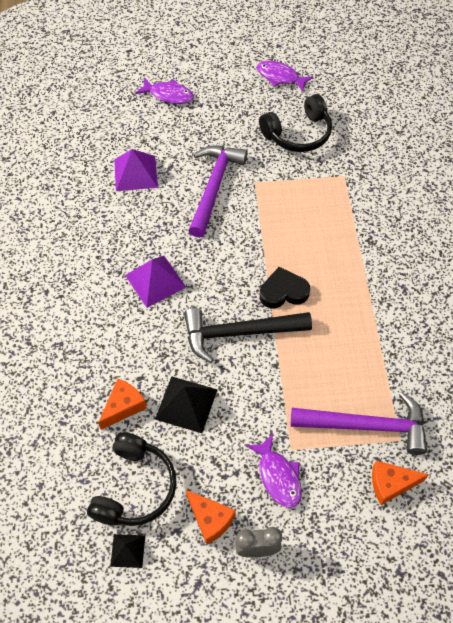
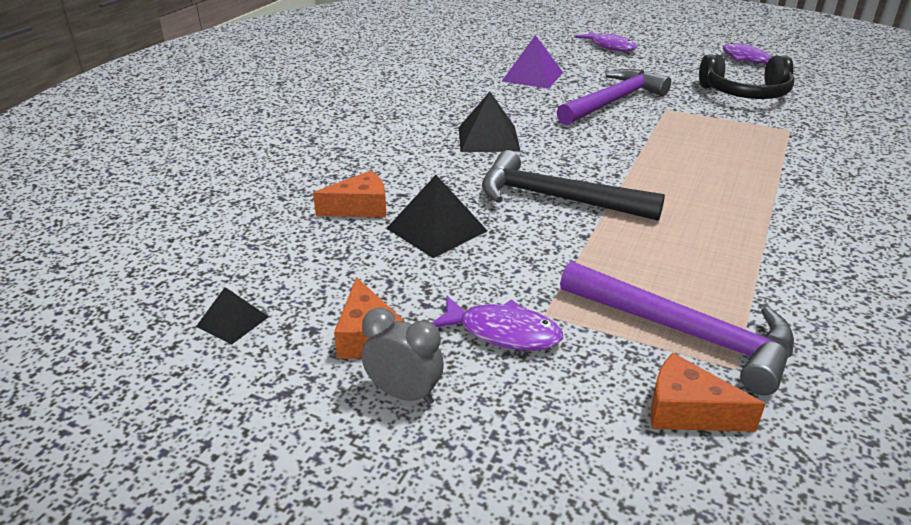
camera: 30 degrees right, 25 degrees down
(135, 488) = (303, 272): black headphones -> none
(155, 281) = (488, 139): purple pyramid -> black pyramid
(278, 476) = (503, 332): purple fish -> purple fish turned 75 degrees counterclockwise
(283, 292) = (642, 185): black heart -> none

